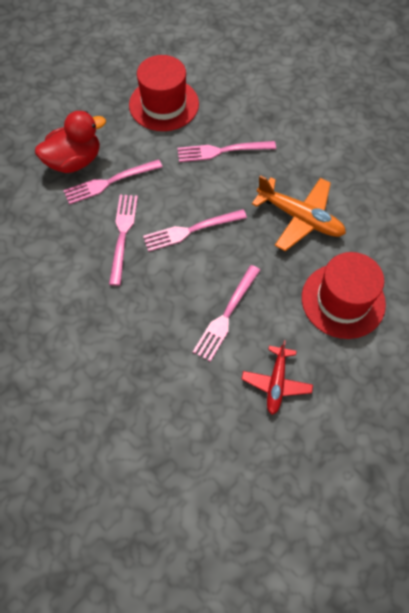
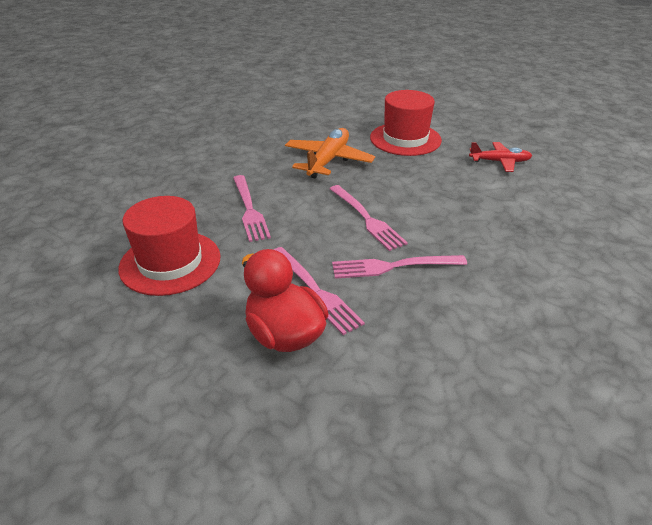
camera: 100 degrees left, 25 degrees down
(226, 315) = (454, 189): pink fork -> none

